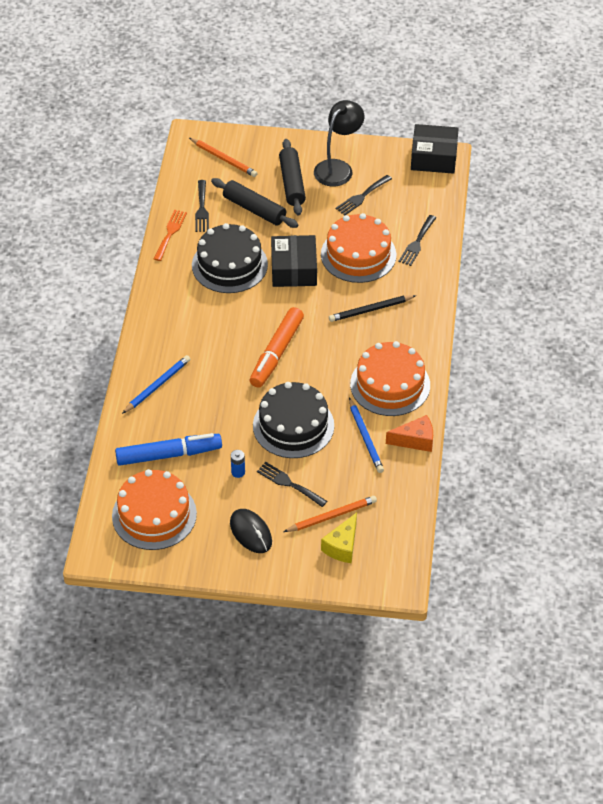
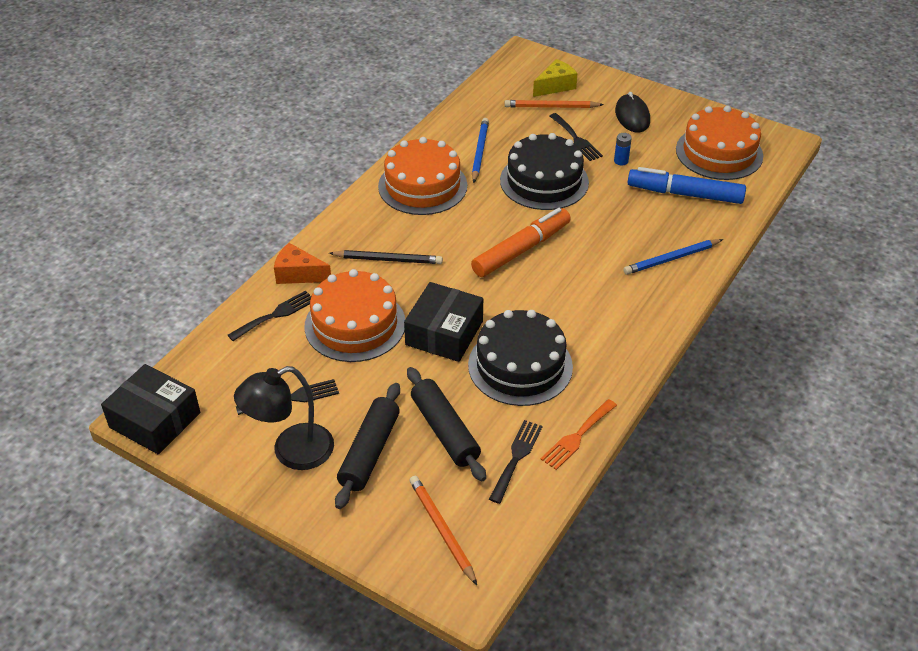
camera: 155 degrees left, 5 degrees down
(415, 440) = (434, 136): orange cheese -> orange cheese (298, 274)

